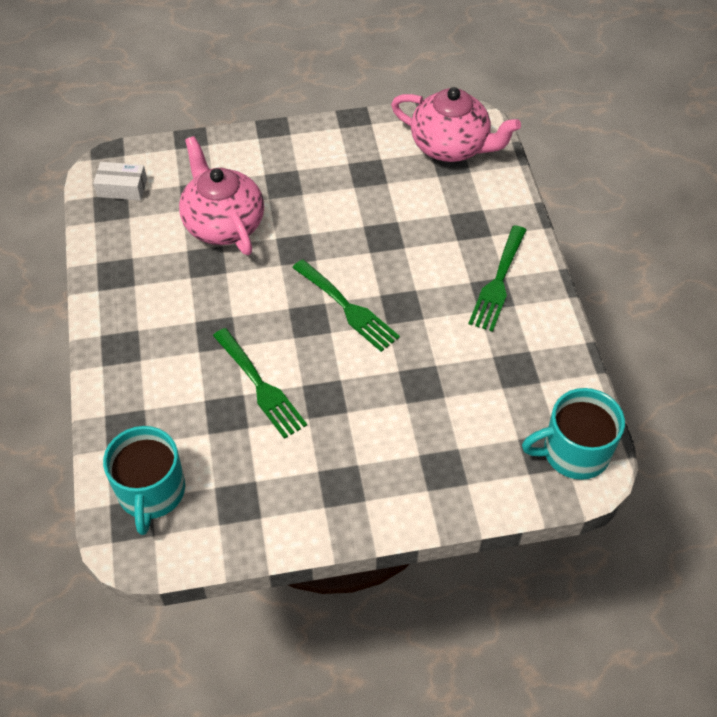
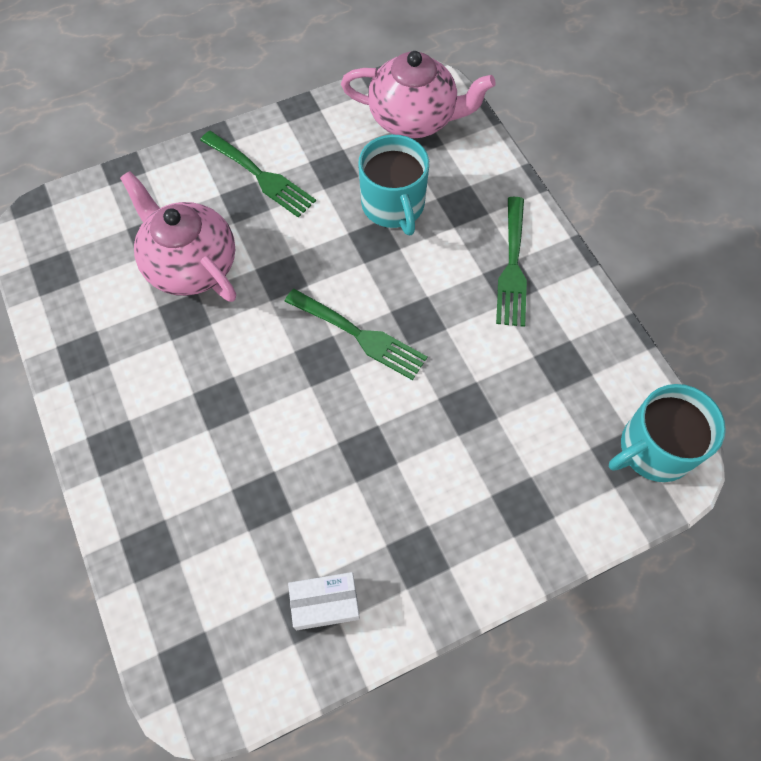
camera: 15 degrees left, 10 degrees up
(122, 188) = (61, 246): white box -> white box (325, 603)
(151, 492) = (203, 624): turquoise mug -> turquoise mug (393, 205)
(260, 386) = (291, 456): green fork -> green fork (261, 176)

